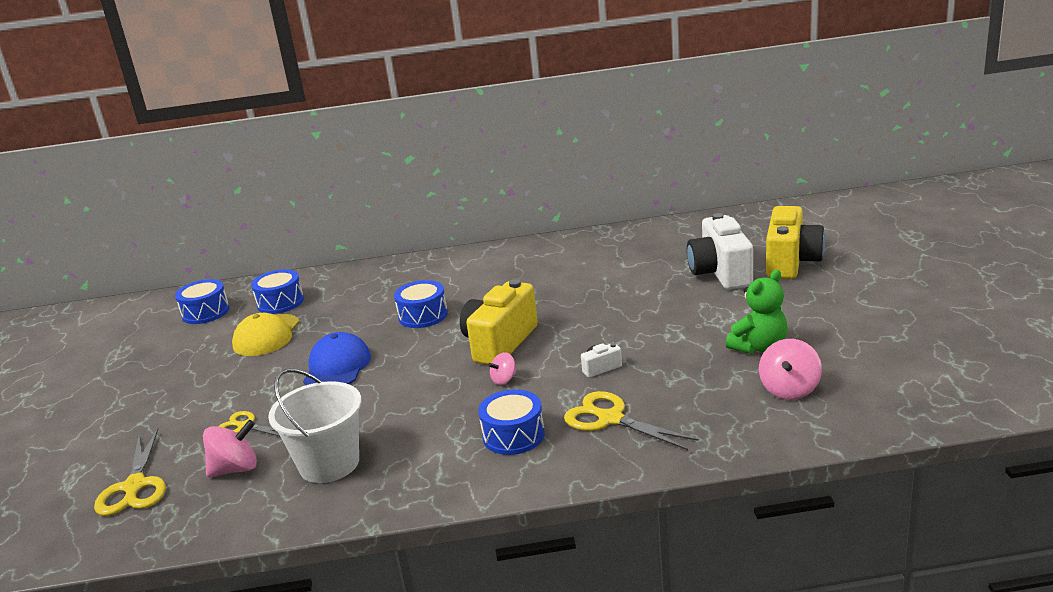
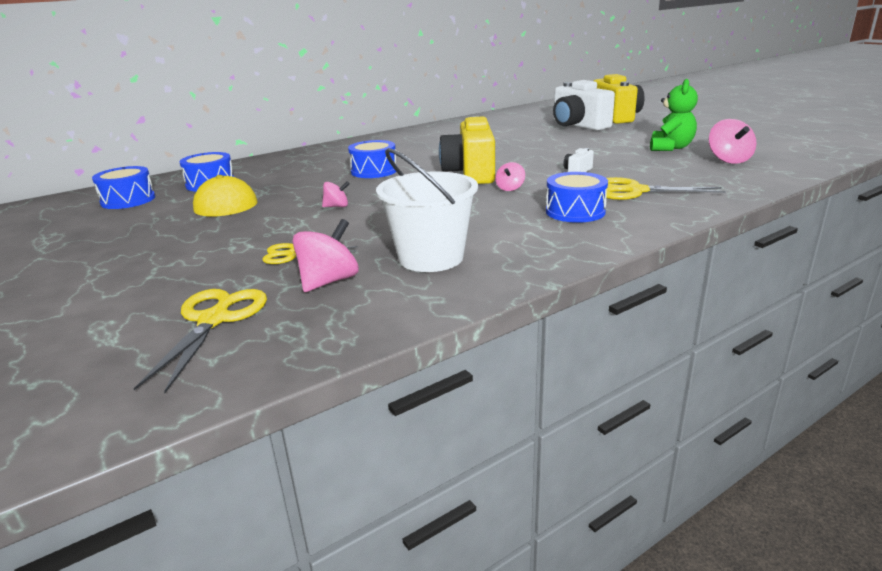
camera: 30 degrees left, 0 degrees up
(135, 487) = (214, 320): yellow scissors -> yellow scissors turned 135 degrees counterclockwise
(337, 367) = (337, 206): blue cap -> pink spinning top

